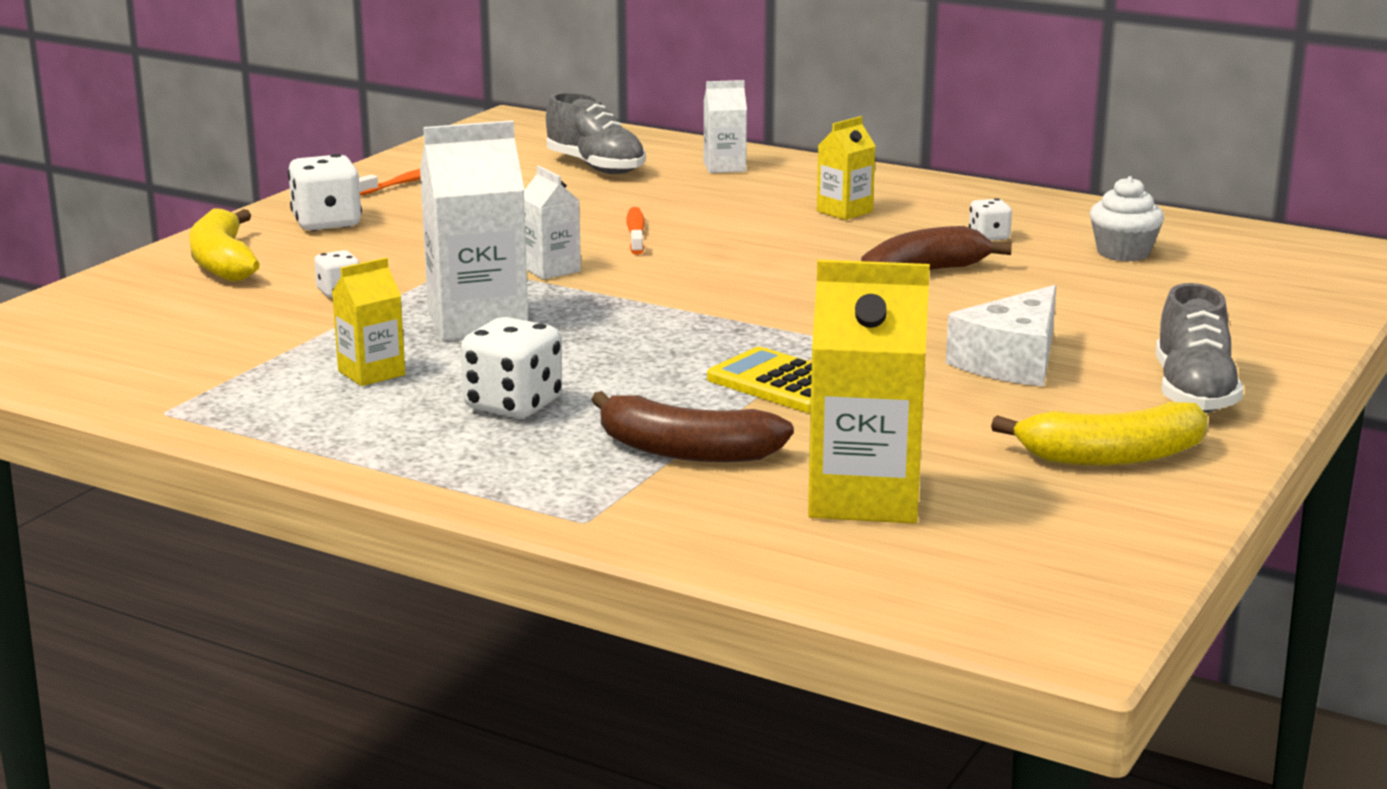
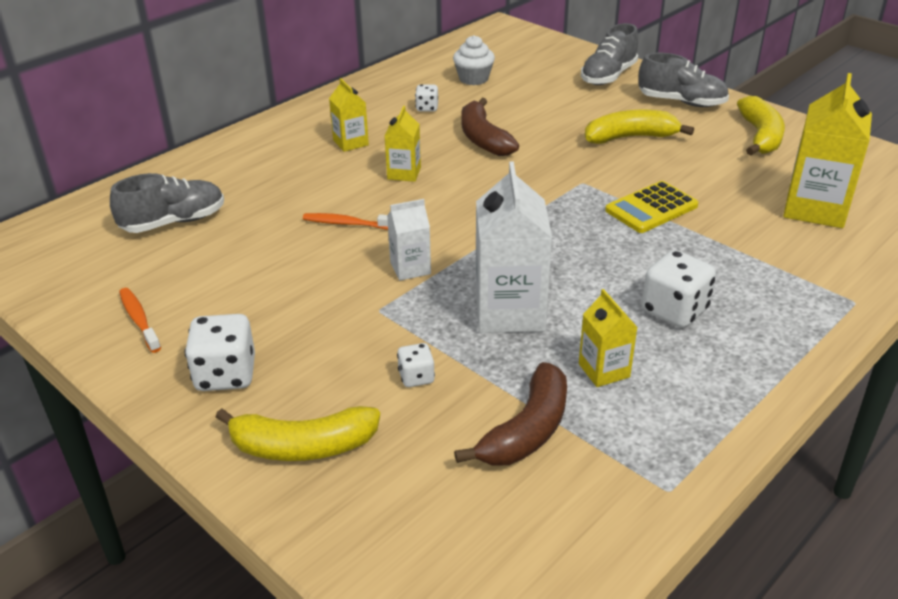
camera: 75 degrees left, 15 degrees up
(685, 451) = (753, 254): brown banana -> brown banana (527, 431)
(724, 167) = (220, 170): white carton -> none
(781, 244) = (404, 173): none -> yellow carton
(1012, 361) = (630, 137): white cheese -> yellow banana
(1243, 336) = (608, 76): none -> grey shoe

